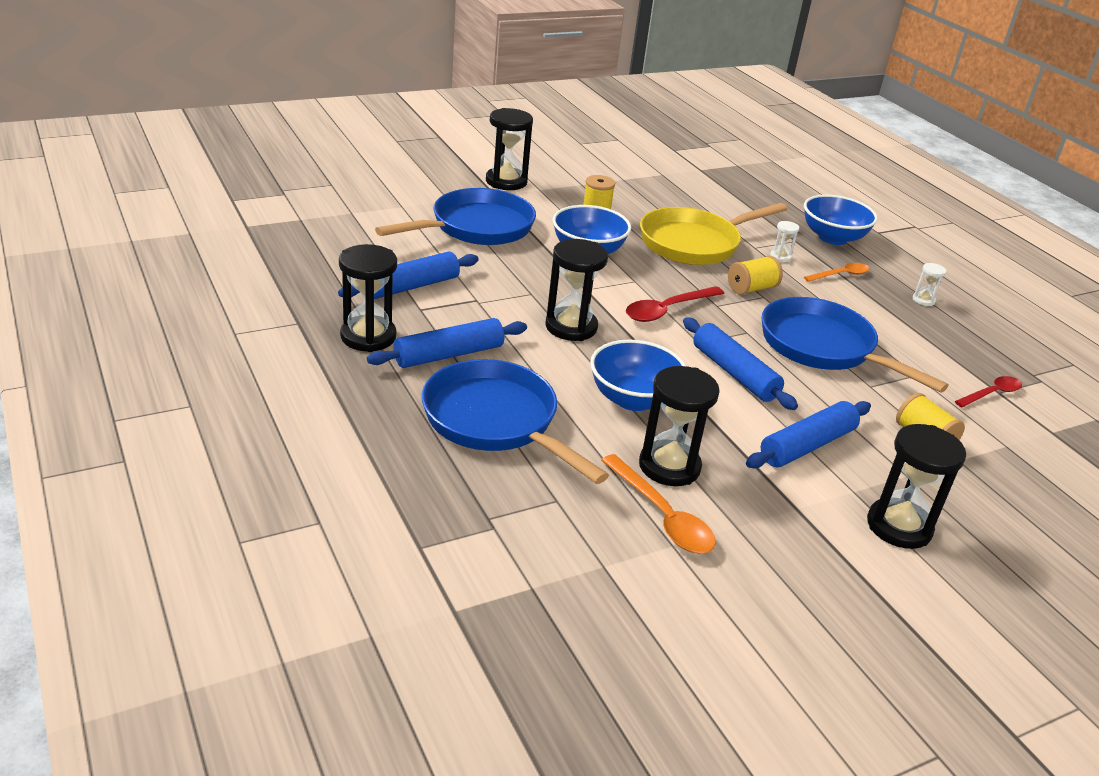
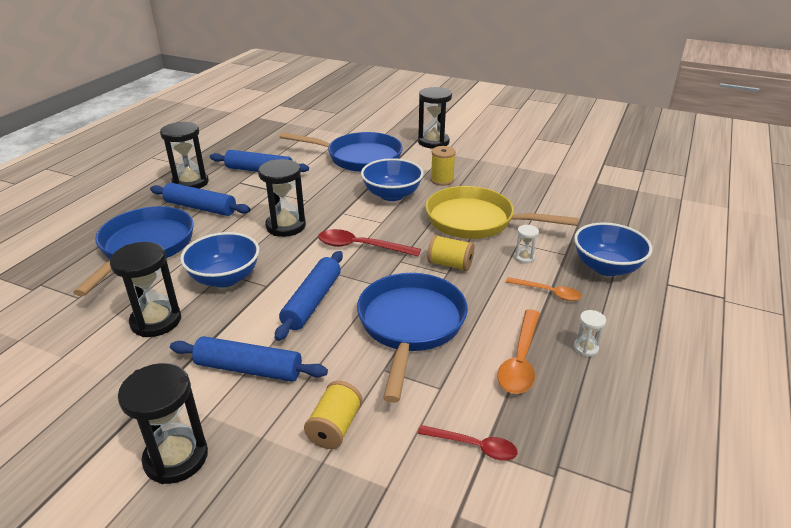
camera: 55 degrees right, 0 degrees up
(662, 516) = (93, 340): orange spoon -> orange spoon (520, 360)

